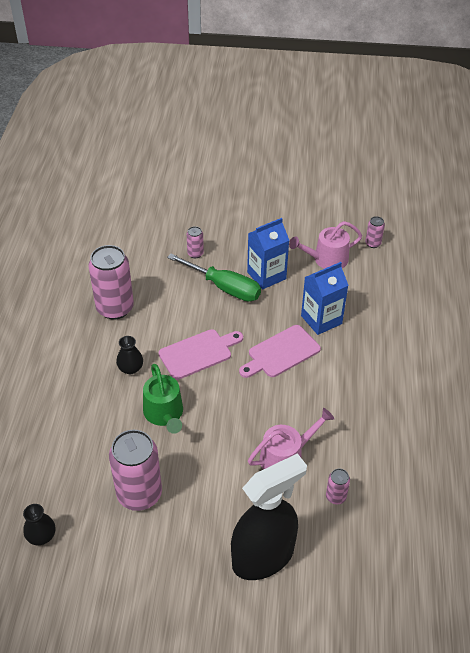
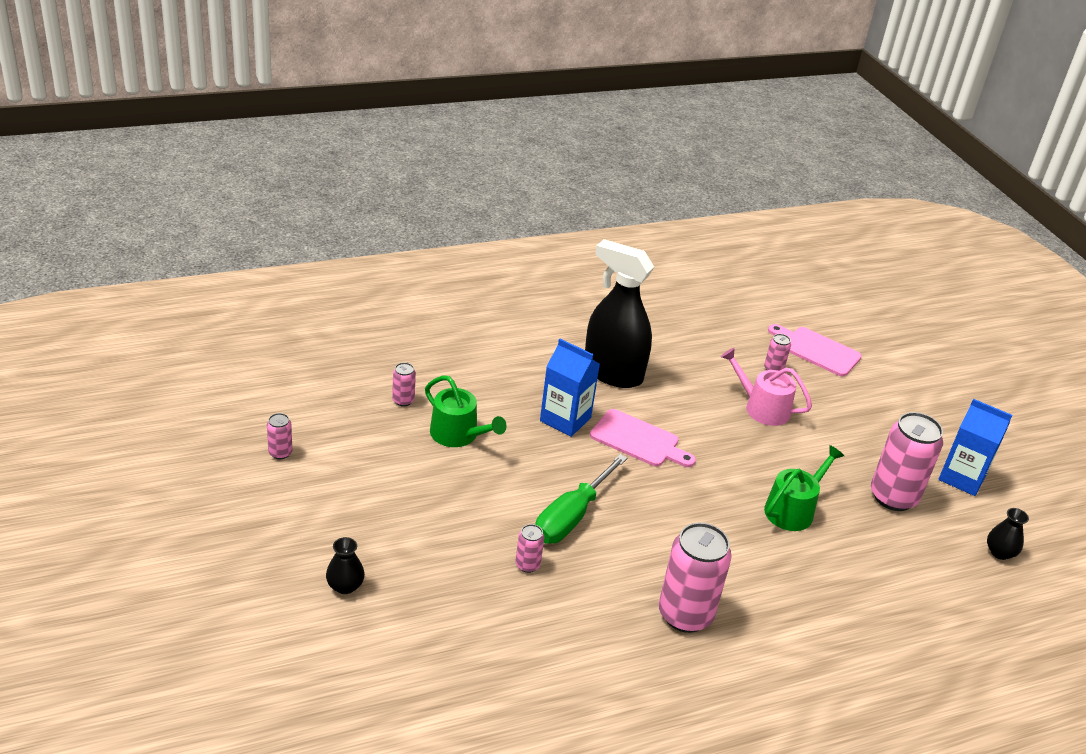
camera: 120 degrees left, 10 degrees down
(130, 368) = (761, 561): black vase -> black vase (345, 586)
(198, 353) = (692, 508): pink cutting board -> pink cutting board (817, 350)
(224, 287) = (571, 516): green screwdriver -> green screwdriver turned 150 degrees counterclockwise
(263, 557) = (868, 399): black spray bottle -> black spray bottle (612, 373)
(266, 275) = (523, 482): blue carton -> blue carton (962, 477)
(326, 259) = (458, 435): pink watering can -> green watering can
(340, 181) = (280, 453): none -> pink can

